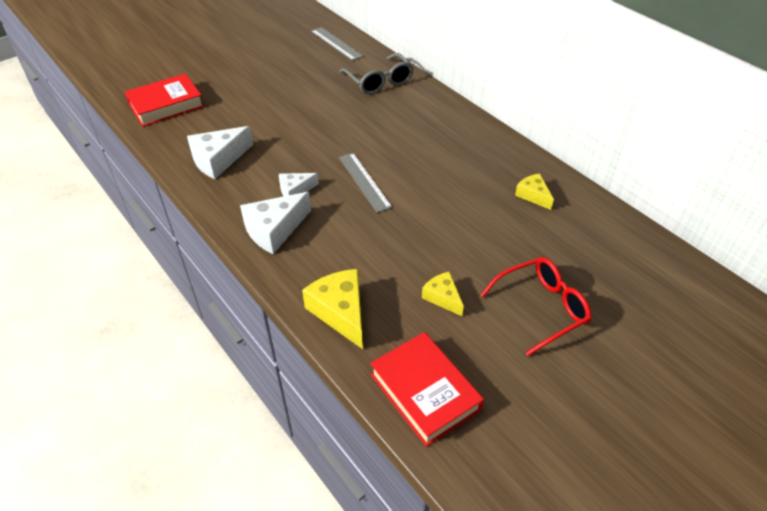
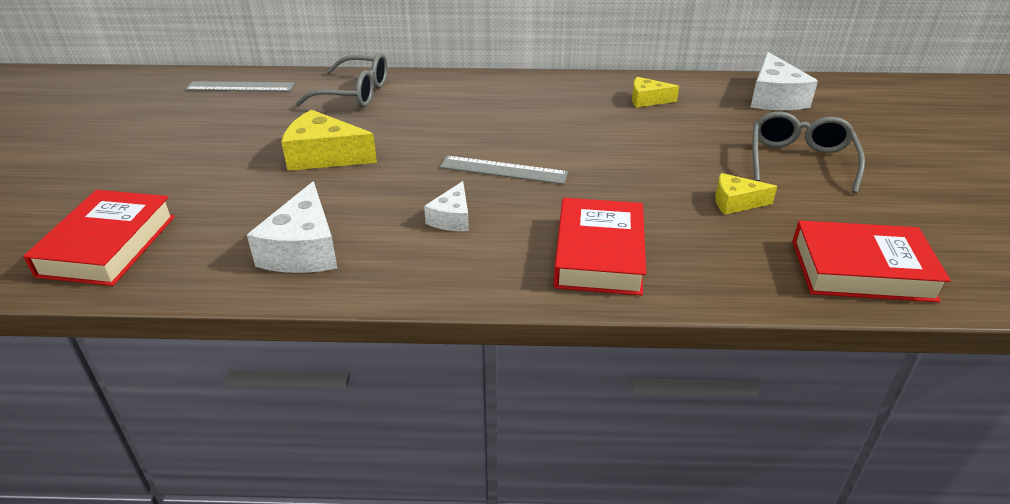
camera: 50 degrees left, 10 degrees down
(274, 230) = (501, 262): white cheese -> white cheese (774, 98)
(319, 263) = (599, 254): none -> red book
(340, 312) = (695, 273): yellow cheese -> yellow cheese (324, 156)
(541, 308) = (800, 161): red glasses -> grey glasses

